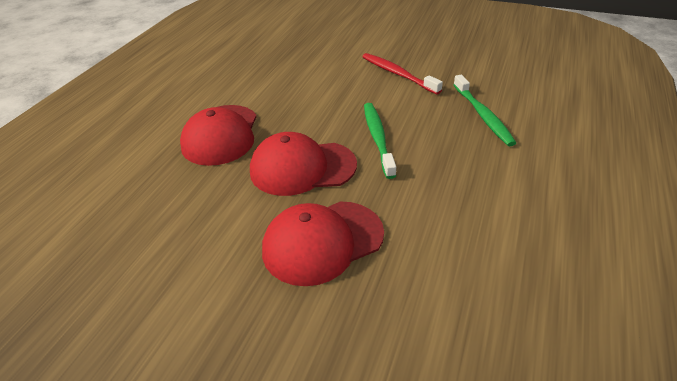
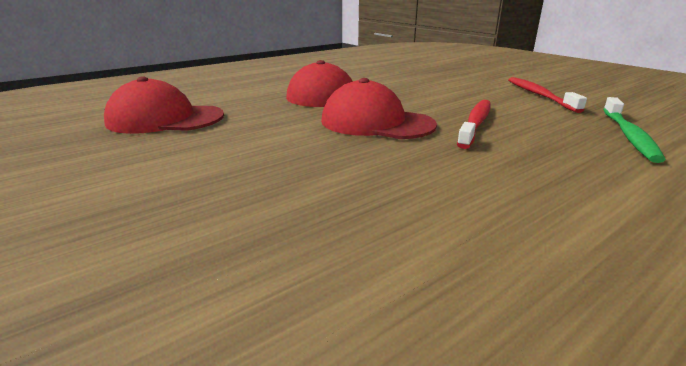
camera: 30 degrees right, 15 degrees down
(322, 242) = (339, 167): red cap -> red cap (165, 119)
(378, 138) = (475, 124): green toothbrush -> red toothbrush

